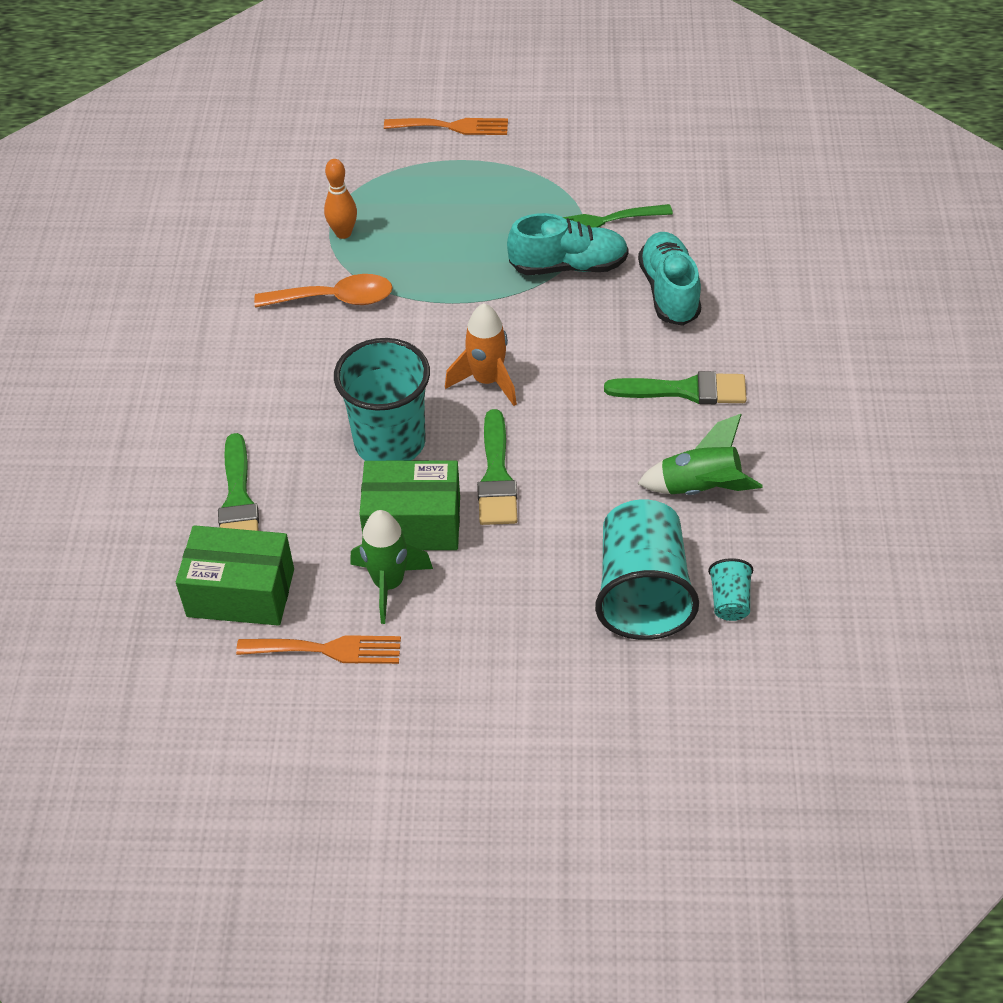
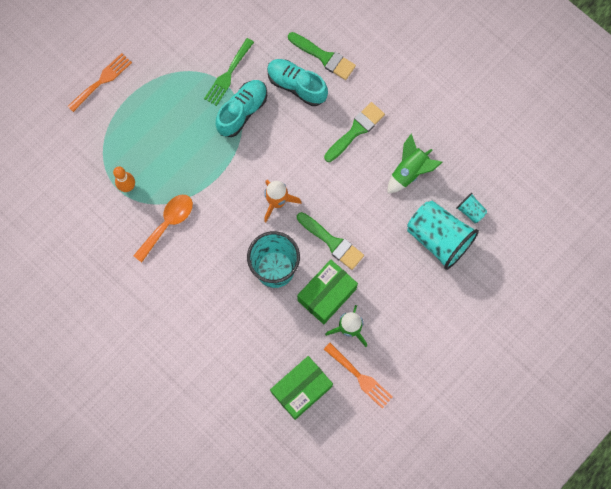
camera: 50 degrees left, 25 degrees up
(238, 500) = (250, 354): green brush -> green brush (324, 57)
(327, 649) = (360, 377): orange fork -> orange fork turned 90 degrees clockwise

